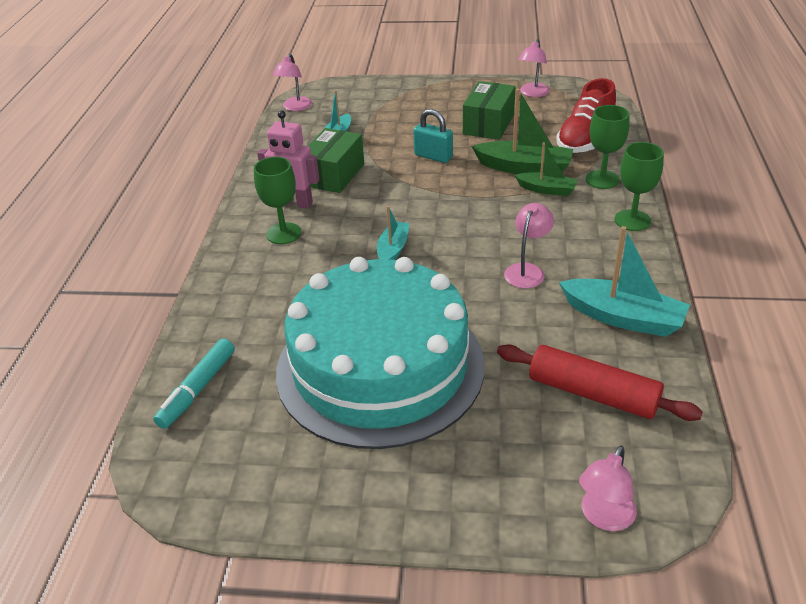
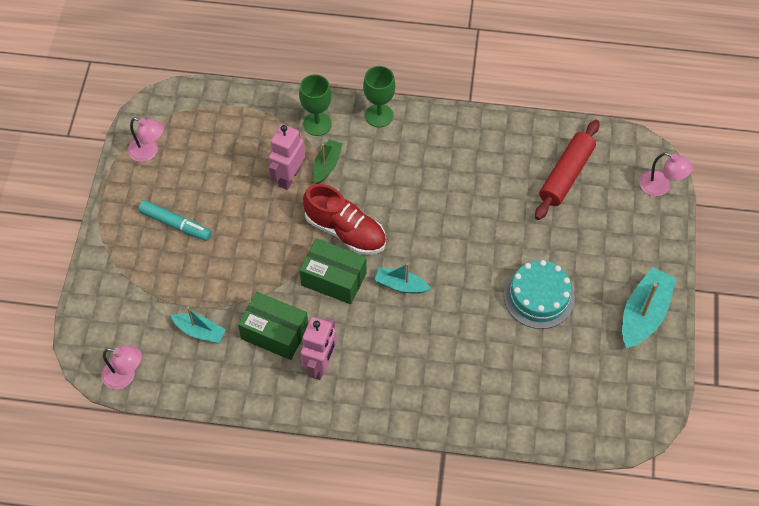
camera: 90 degrees left, 20 degrees up
(197, 389) = (559, 418): turquoise marker -> turquoise marker (175, 224)
(283, 233) = (368, 372): green goblet -> none
(380, 367) = (539, 297): turquoise cake -> turquoise cake, size x0.48
(433, 156) = (256, 247): turquoise padlock -> none
(488, 124) = (204, 196): green box -> green box (334, 279)
(524, 168) = (289, 177): green boat -> pink robot
(527, 270) = (437, 194): pink lamp -> none
(585, 139) = (247, 124): red shoe -> red shoe (345, 231)
(623, 317) = (494, 144): turquoise boat -> turquoise boat (644, 314)

